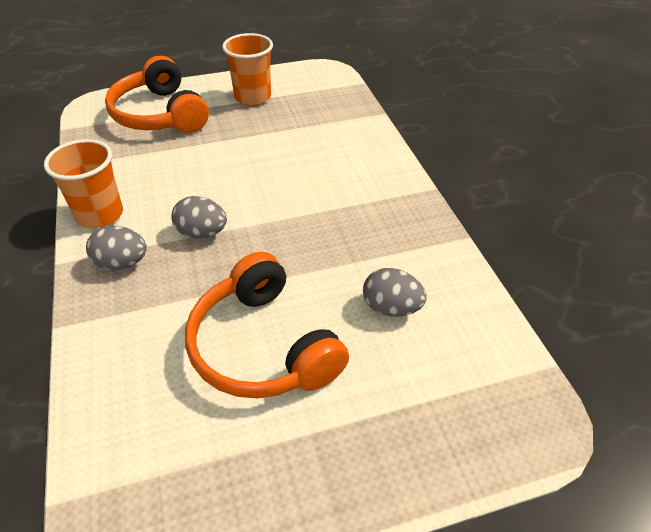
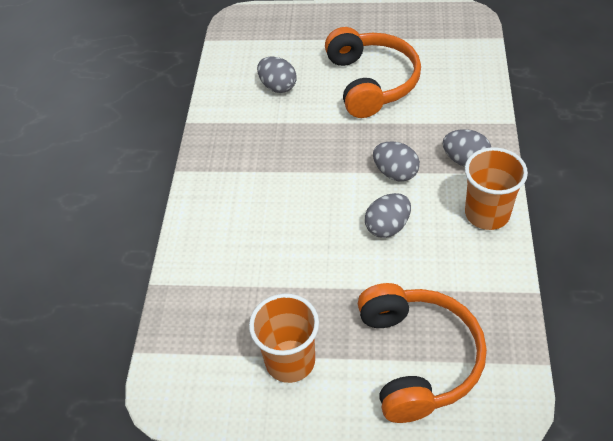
camera: 155 degrees left, 5 degrees up
(200, 185) = (387, 227): none -> grey egg

